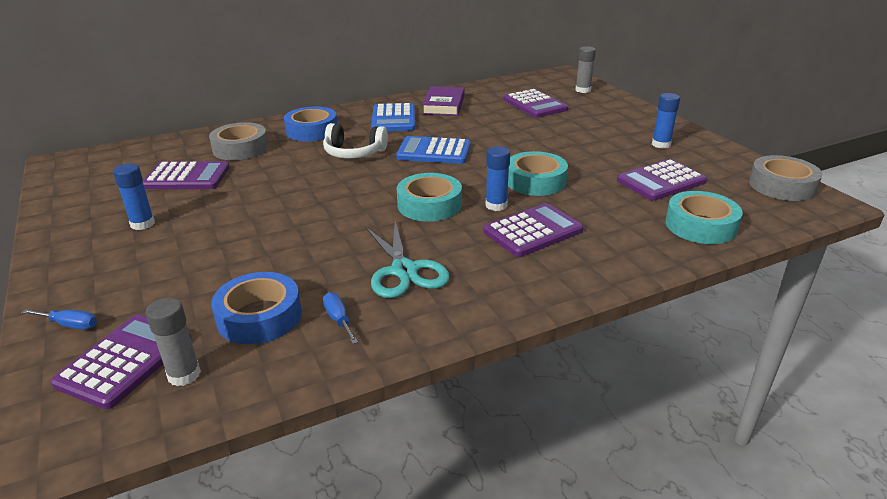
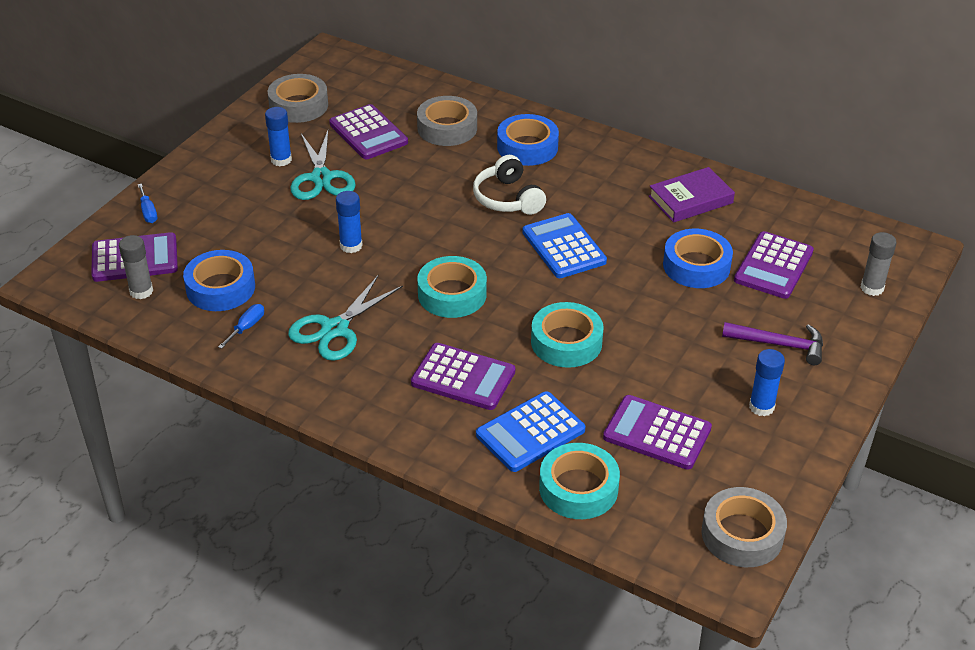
camera: 55 degrees right, 10 degrees up
(92, 194) = (298, 105): none -> grey tape
(201, 213) = (321, 178): none -> turquoise scissors
(393, 119) = (613, 183): blue calculator -> blue calculator (530, 432)
(496, 205) = (490, 336): blue glue stick -> blue glue stick (351, 246)
(507, 122) = (696, 266): none -> blue tape
(607, 123) = (779, 345): none -> purple hammer

